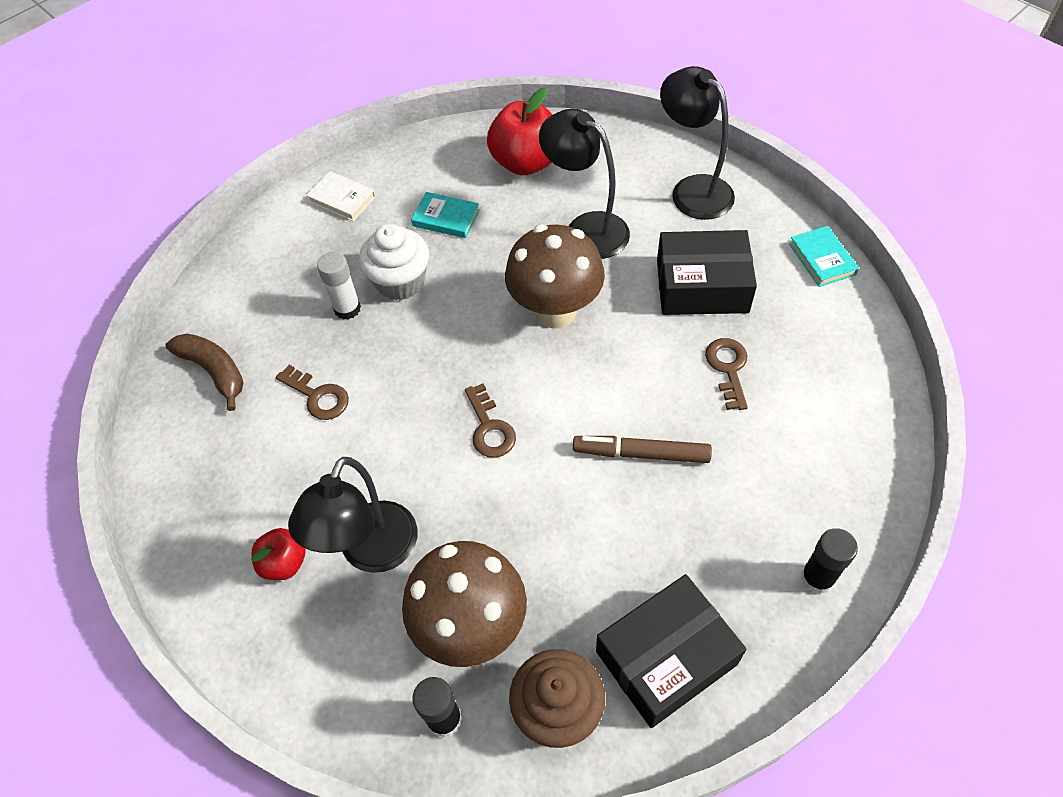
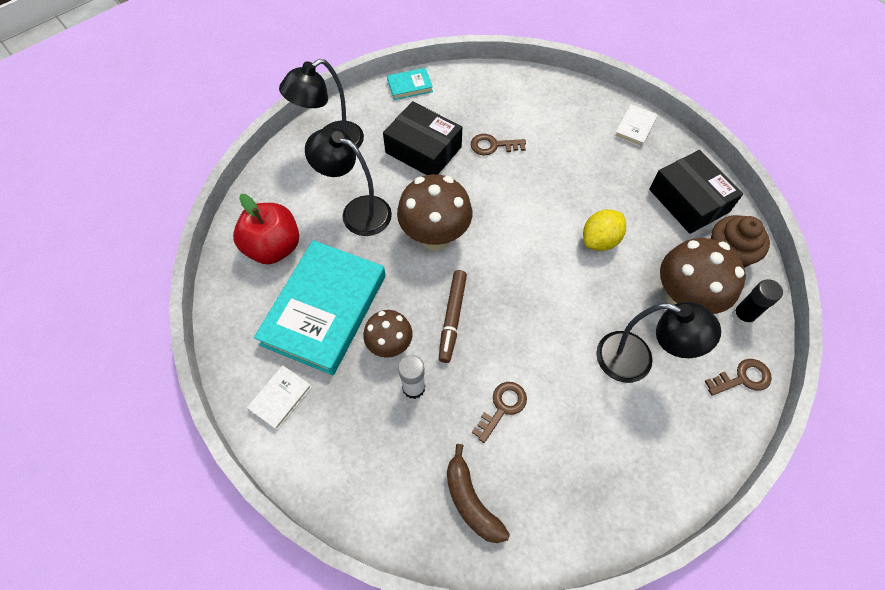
camera: 90 degrees left, 5 degrees up
(214, 371) = (471, 501): brown banana -> brown banana turned 75 degrees counterclockwise
(284, 563) = (649, 423): red apple -> none
(400, 282) = (390, 345): white cupcake -> brown mushroom
(446, 218) = (324, 309): turquoise book -> turquoise book, size x2.38
(489, 428) = (535, 284): brown key -> brown key (742, 378)
(569, 513) = (600, 240): none -> yellow lemon
(586, 229) = (357, 211): black lamp -> black lamp turned 75 degrees clockwise
(641, 453) = (556, 198): brown marker -> brown marker (452, 318)
(702, 286) = (423, 150): black box -> black box turned 60 degrees counterclockwise
(817, 578) = (634, 128): black glue stick -> white book

